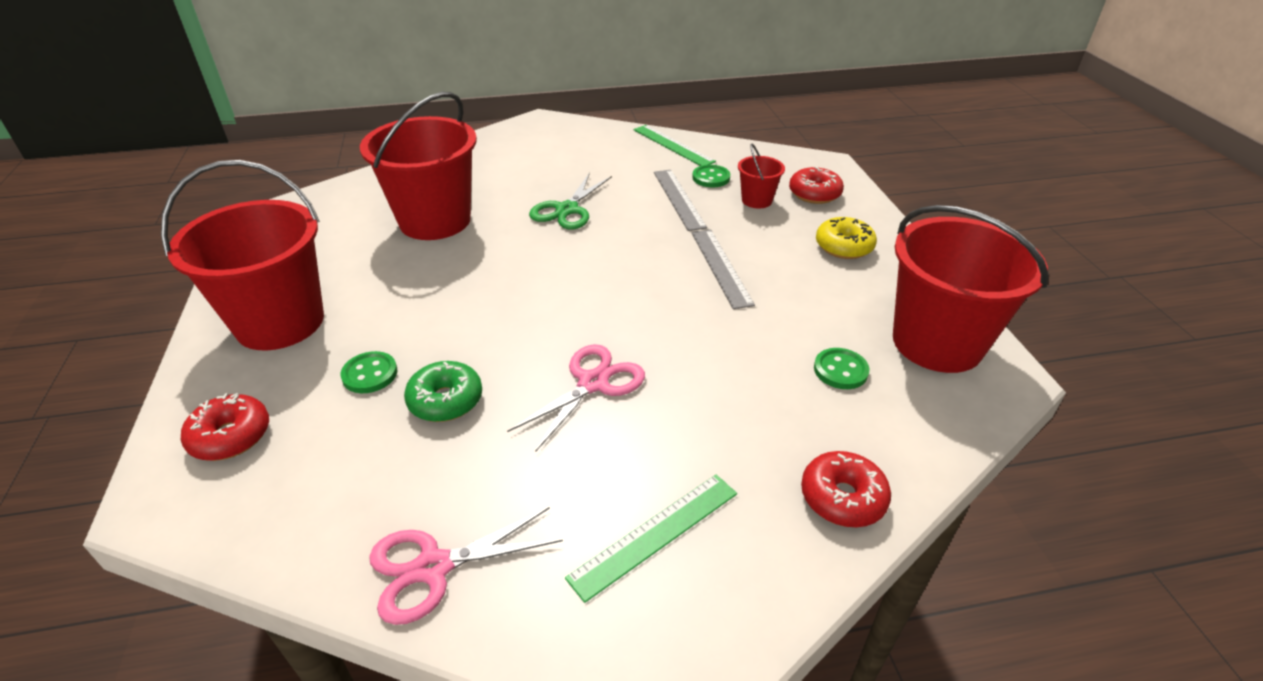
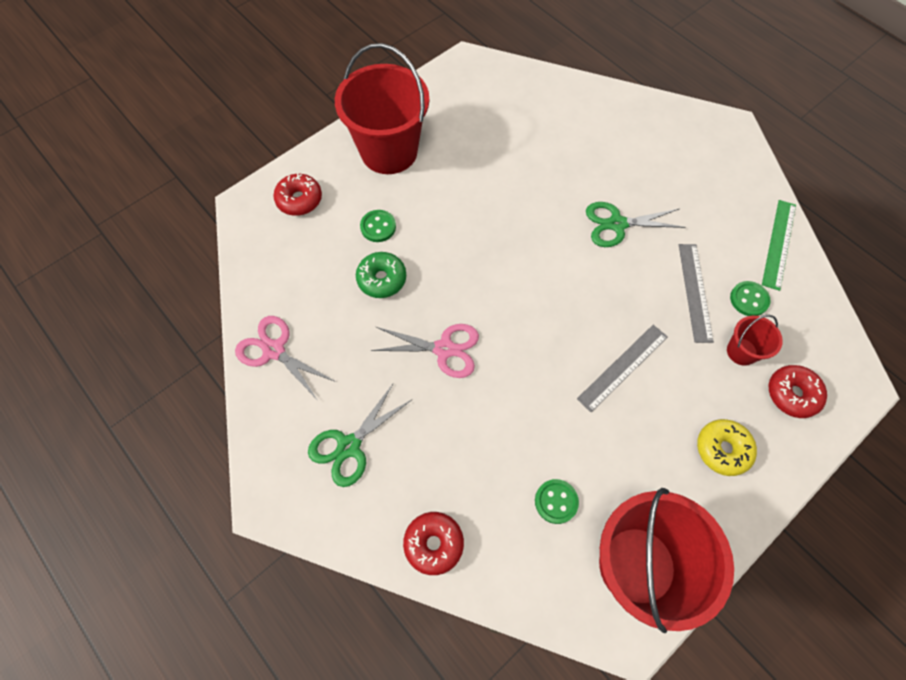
camera: 60 degrees right, 25 degrees up
(435, 221) = (540, 154): red bucket -> none
(655, 534) = (349, 446): green ruler -> green scissors
(679, 199) = (695, 292): grey ruler -> grey ruler turned 45 degrees counterclockwise

